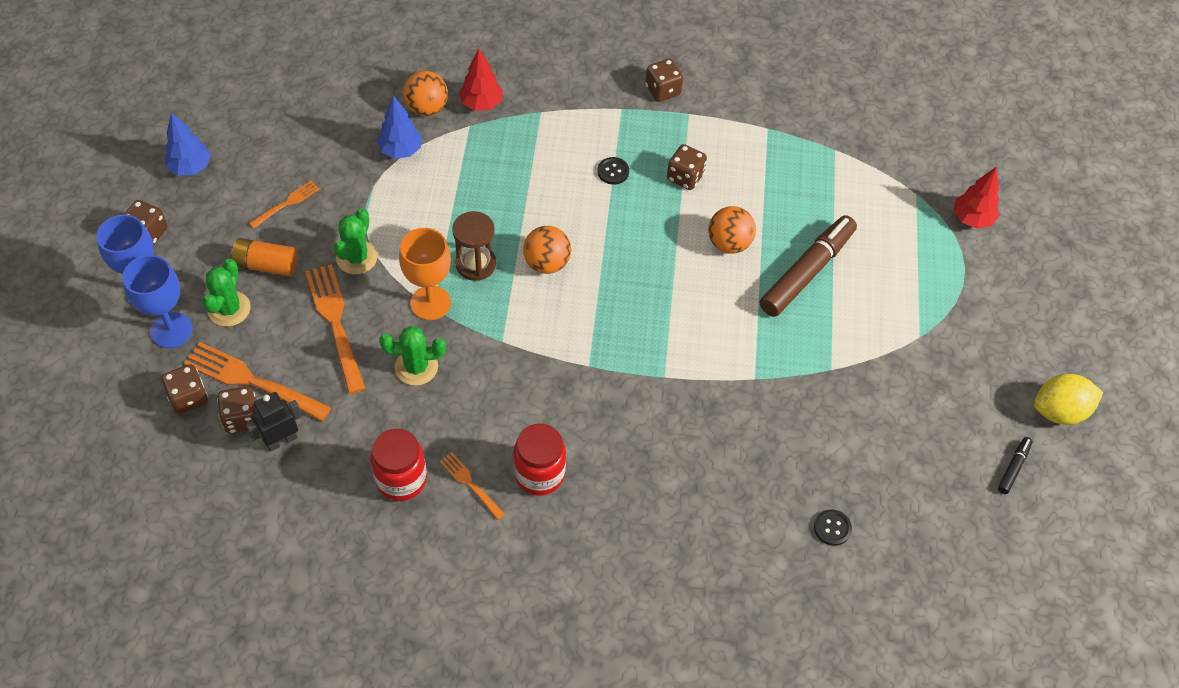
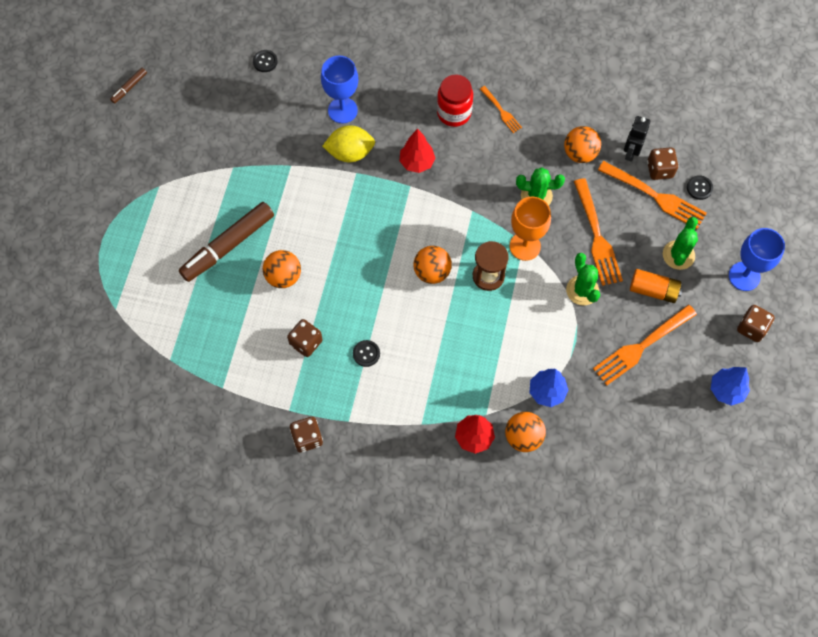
camera: 170 degrees left, 10 degrees up
(171, 330) = (719, 241): blue goblet -> blue goblet (342, 110)
(188, 398) = (699, 188): brown dice -> black button
(281, 440) = (630, 152): black robot -> black robot turned 135 degrees clockwise
(286, 204) = (641, 346): orange fork -> orange fork, size x1.87
(355, 431) = (580, 153): none -> orange ball
(357, 258) = (582, 290): green cactus -> green cactus turned 45 degrees counterclockwise
(401, 479) = (547, 118): red jar -> none
(971, 219) = (78, 281): red tree -> red tree (417, 162)
(1013, 468) = (129, 87): black marker -> brown marker
(1059, 411) = (80, 122): yellow lemon -> yellow lemon (350, 153)

